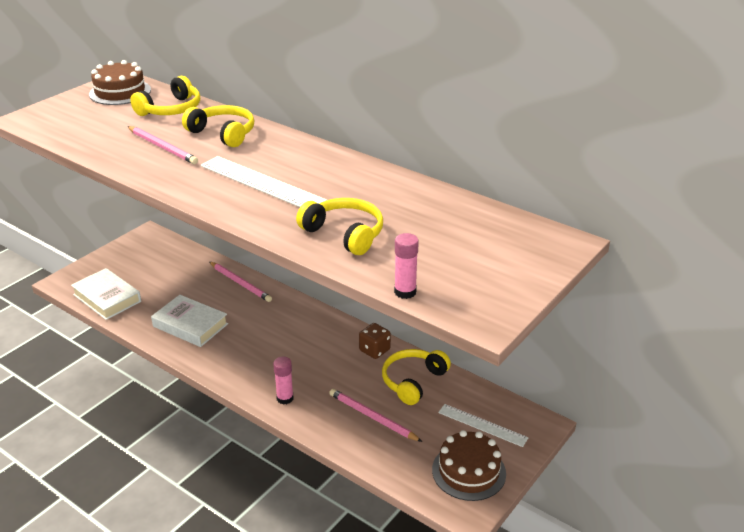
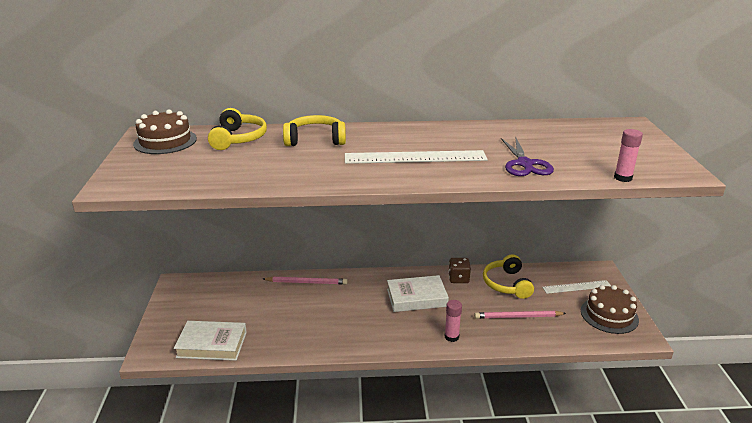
camera: 40 degrees left, 5 degrees down
(162, 147) = (287, 162): pink pencil -> none
(190, 325) = (312, 328): white book -> white book (416, 297)
(344, 234) = (524, 164): yellow headphones -> purple scissors

